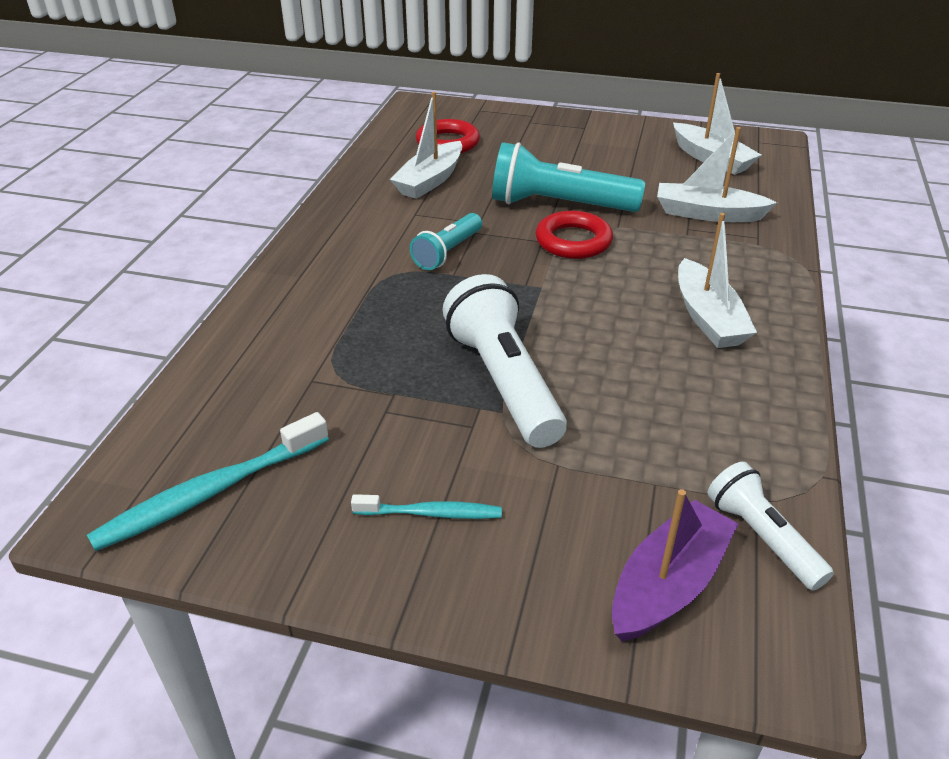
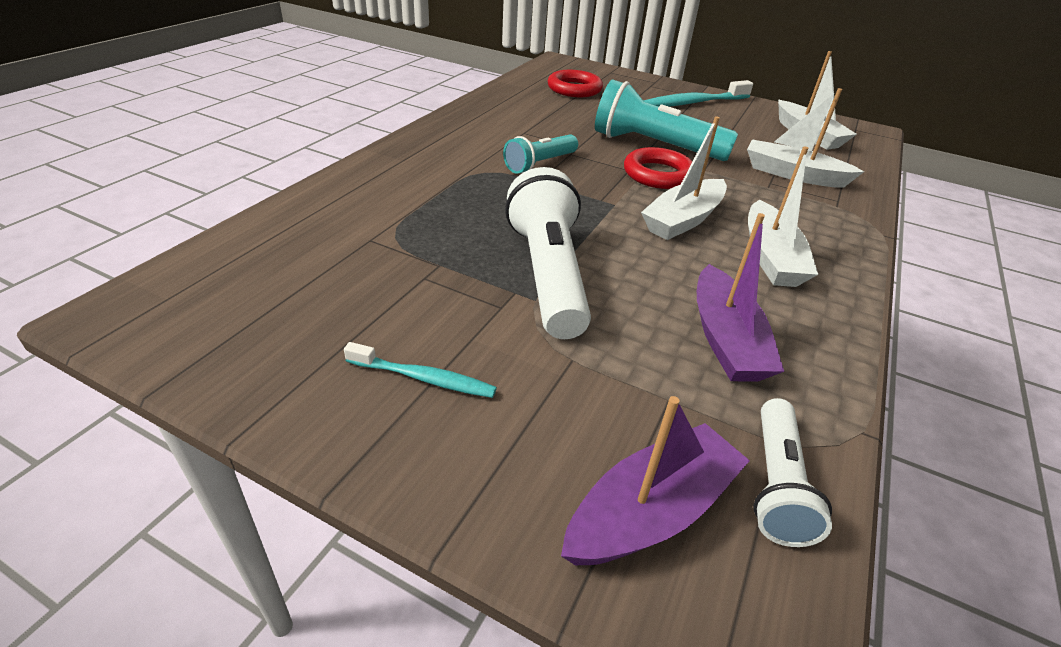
camera: 10 degrees right, 0 degrees up
(210, 492) = (226, 314): turquoise toothbrush -> turquoise toothbrush (693, 103)
(430, 180) = (547, 112): white boat -> white boat (683, 220)
(688, 414) = (725, 339): none -> purple boat
(762, 538) = (776, 483): white flashlight -> white flashlight turned 150 degrees counterclockwise

